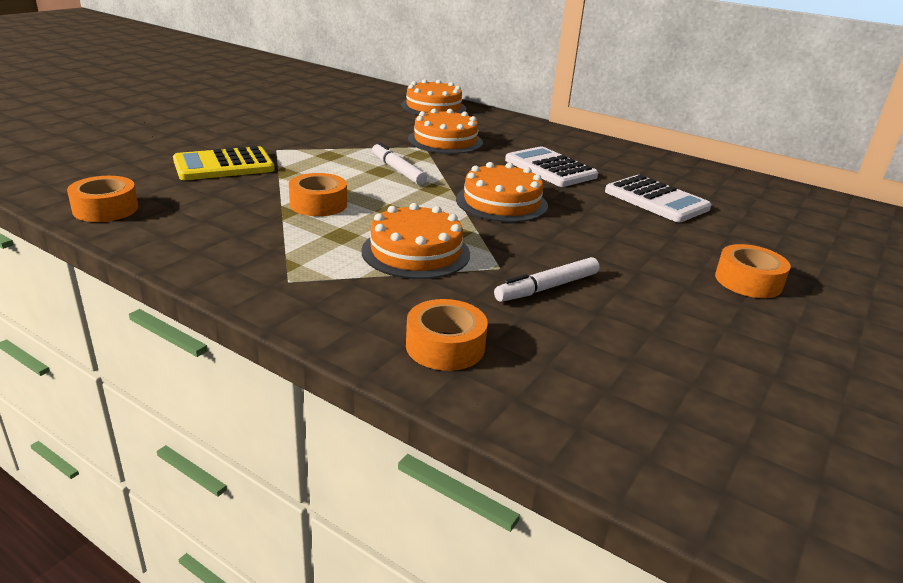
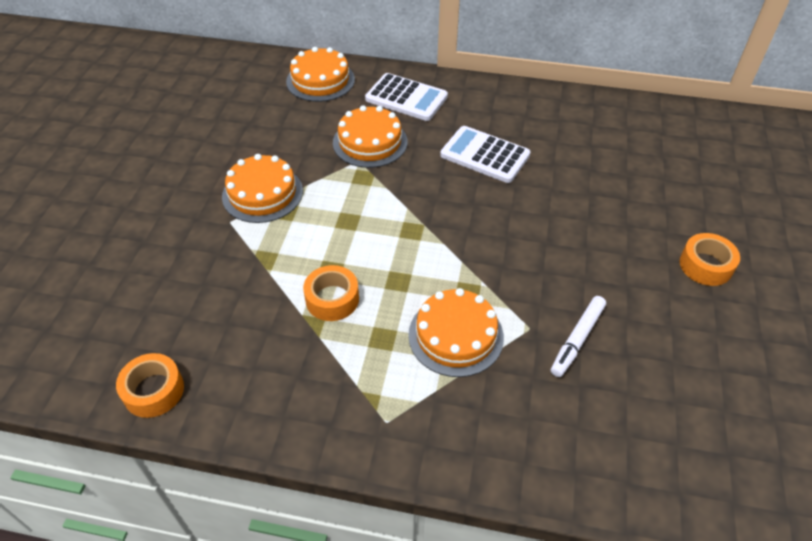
camera: 20 degrees left, 20 degrees up
(224, 165) = (203, 271): yellow calculator -> none
(398, 170) = (361, 213): white marker -> none
(445, 346) = (550, 448): orange tape -> none
(501, 202) = (477, 229): orange cake -> orange cake (262, 193)
(656, 200) = (591, 173): white calculator -> white calculator (406, 98)

